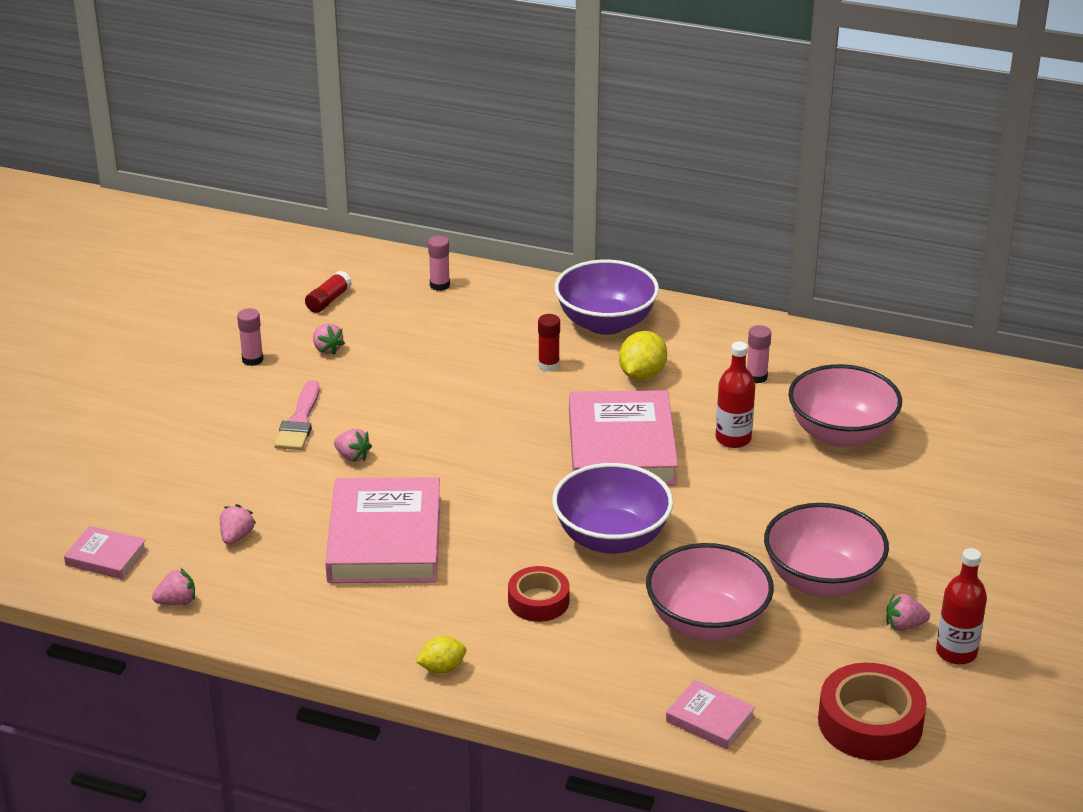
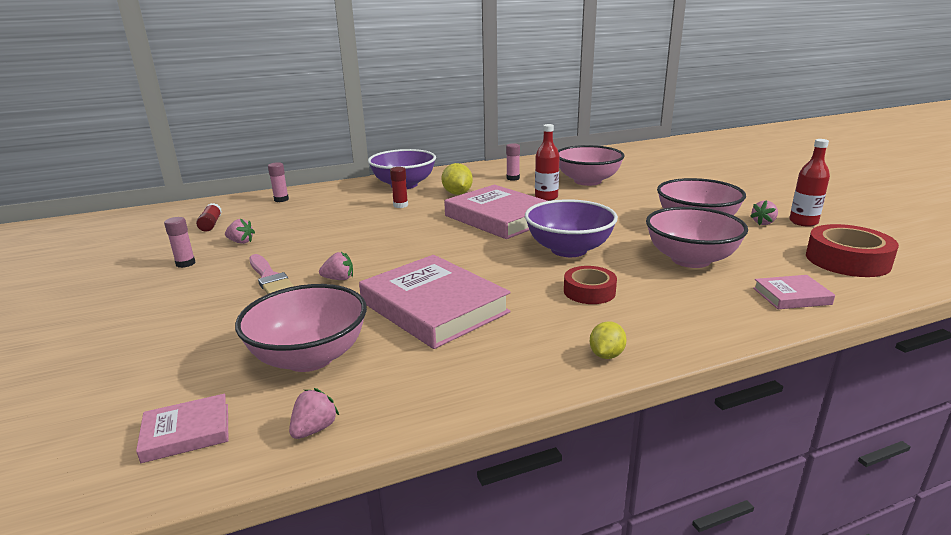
camera: 40 degrees left, 10 degrees down
(236, 537) = (309, 357): pink strawberry -> pink bowl

